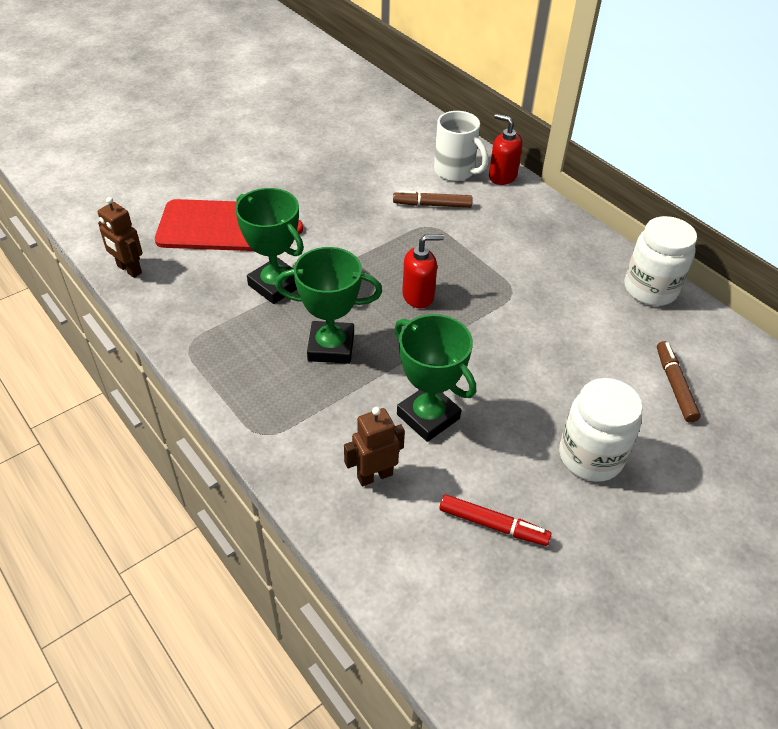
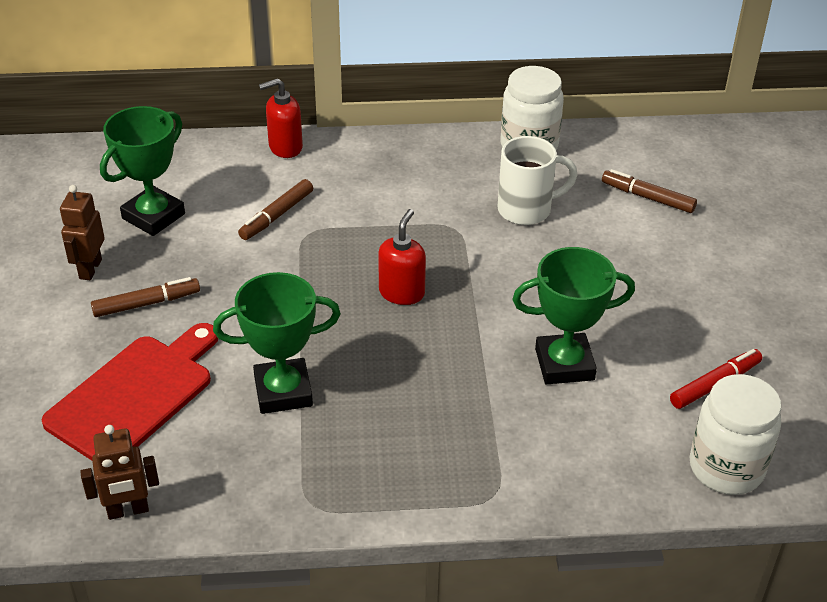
camera: 55 degrees left, 5 degrees down
(300, 193) = (146, 303): none -> brown marker
(331, 347) = (416, 390): green trophy -> green trophy (153, 216)
(374, 475) = (607, 435): brown robot -> brown robot (90, 269)
(455, 171) = (242, 173): white mug -> white mug (526, 209)
(590, 457) = (685, 287): white jar -> white jar (726, 468)

